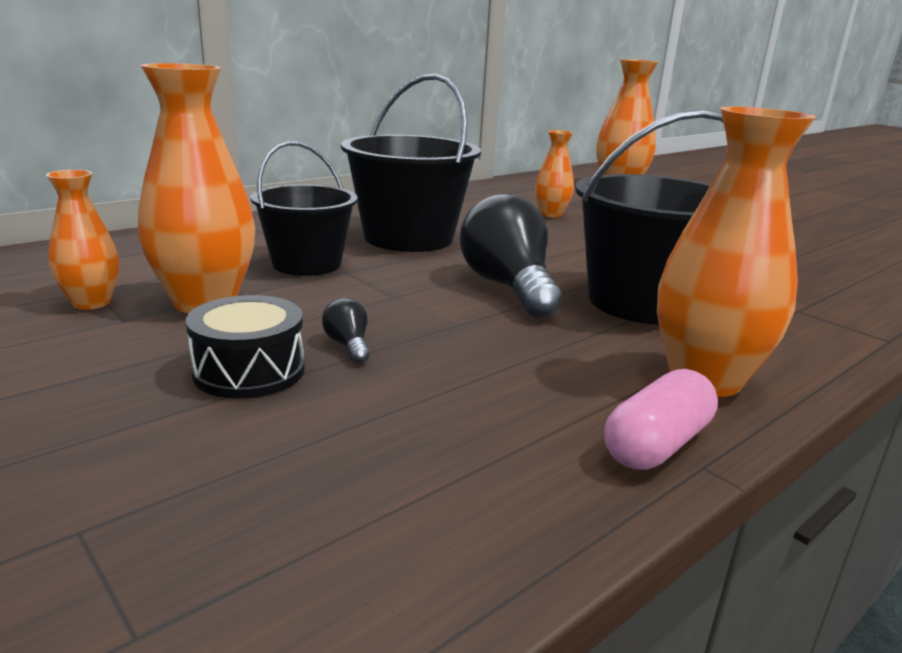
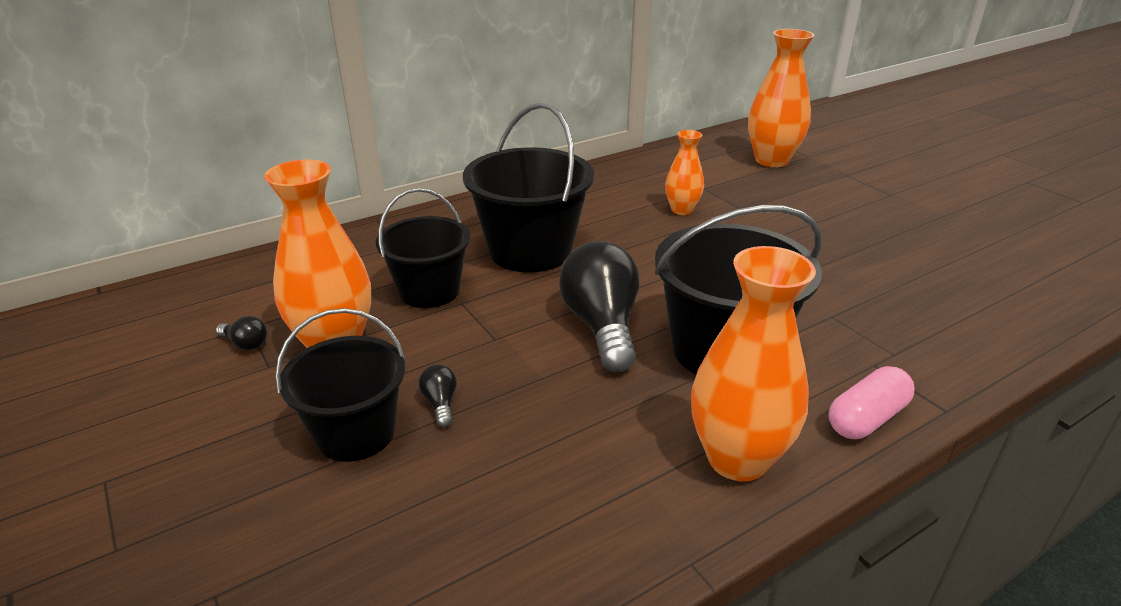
camera: 10 degrees right, 10 degrees up
(91, 303) = (246, 344): orange vase -> black light bulb
(249, 371) = (355, 433): black drum -> black bucket
(656, 444) = (661, 536): pink capsule -> pink capsule (866, 418)

